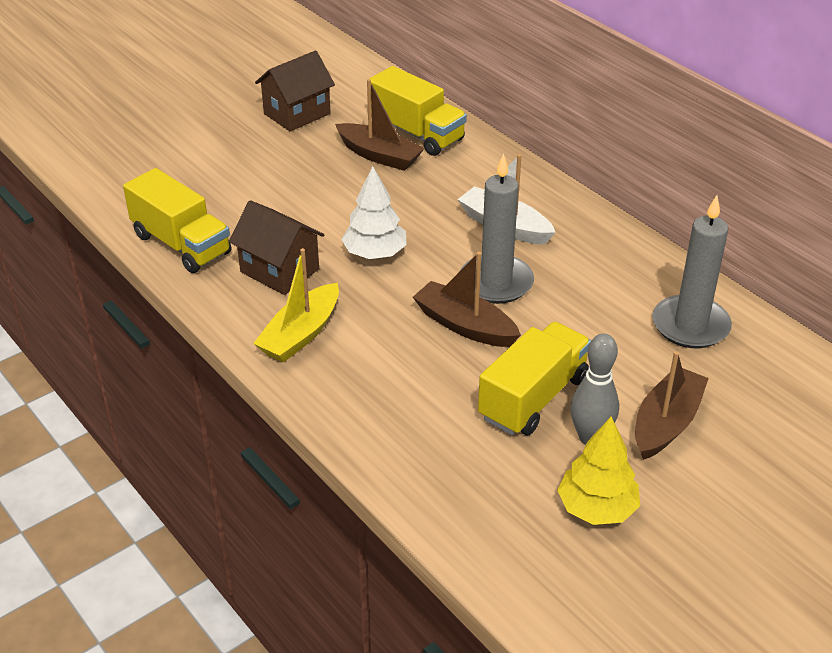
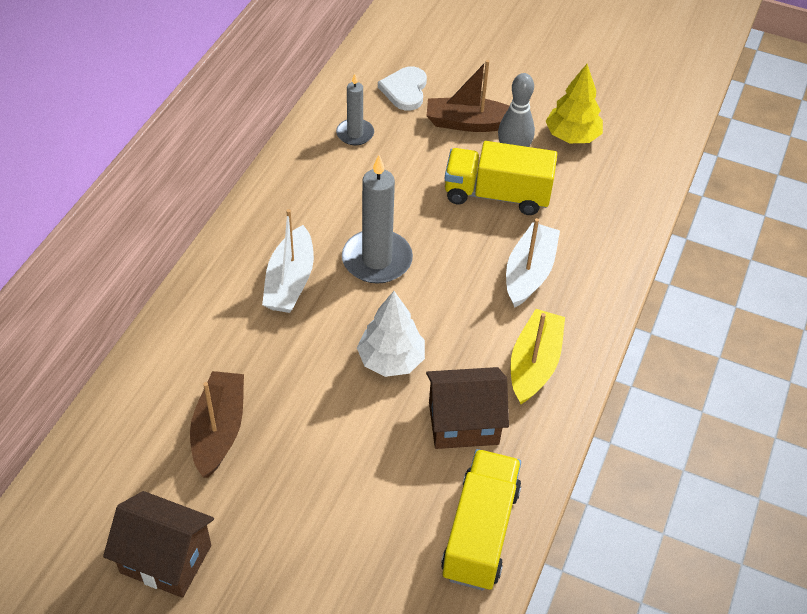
camera: 120 degrees left, 10 degrees up
(279, 270) = (463, 423): brown house -> brown house turned 75 degrees clockwise
(301, 334) = (534, 364): yellow boat -> yellow boat turned 75 degrees counterclockwise
(408, 376) = (529, 272): none -> white boat
(416, 133) = (156, 415): yellow truck -> none
(464, 325) = (445, 260): brown boat -> none
(690, 325) = (355, 134): grey candle -> grey candle, size x0.59
(753, 390) = (405, 90): none -> white heart

